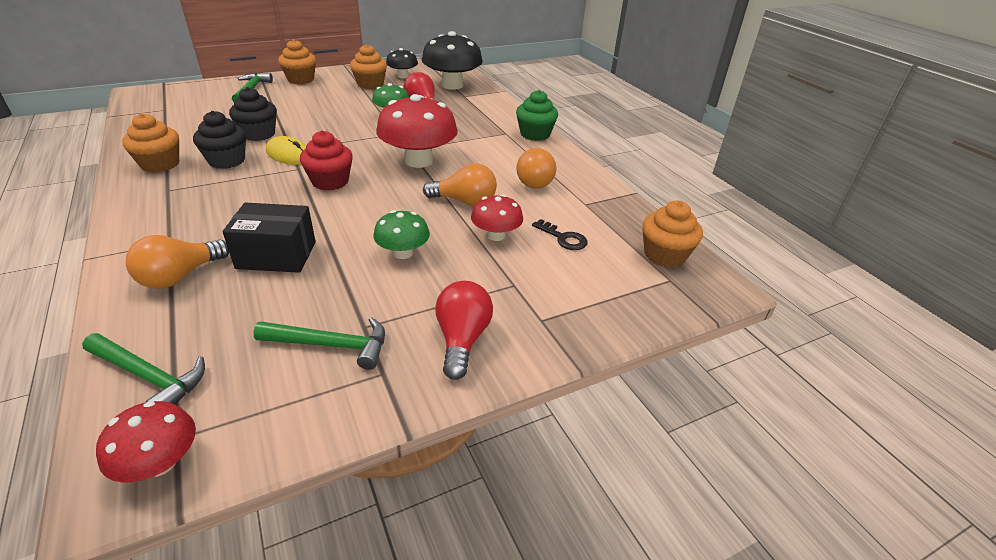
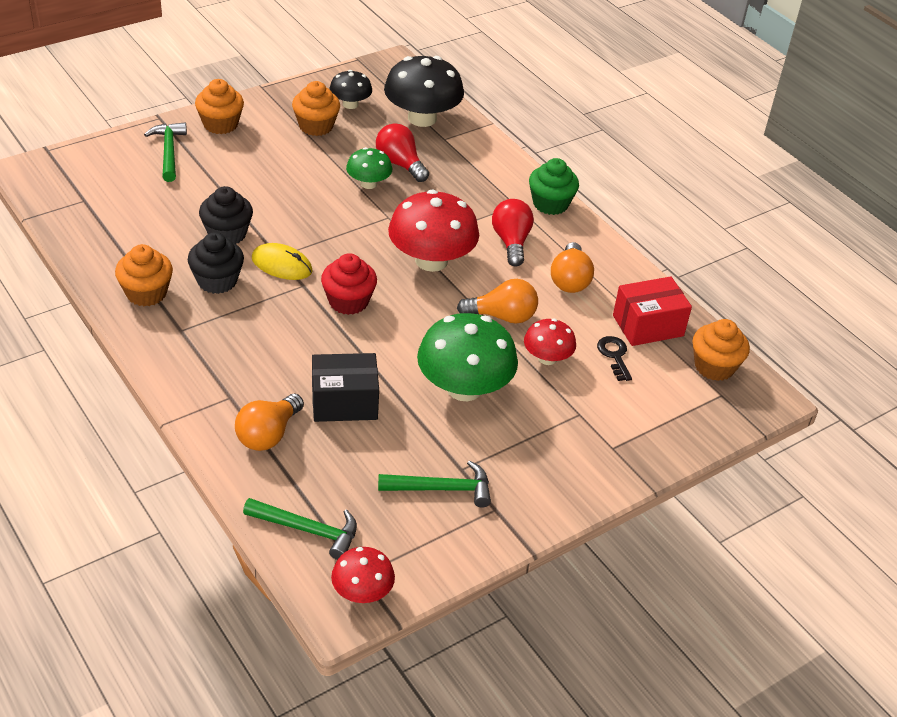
camera: 10 degrees left, 5 degrees up
(403, 253) = (464, 388): green mushroom -> green mushroom, size x1.84
(462, 339) = (550, 473): red light bulb -> red light bulb (511, 242)
(563, 238) = (614, 355): black key -> black key turned 135 degrees counterclockwise
(602, 218) = (648, 325): none -> red box

